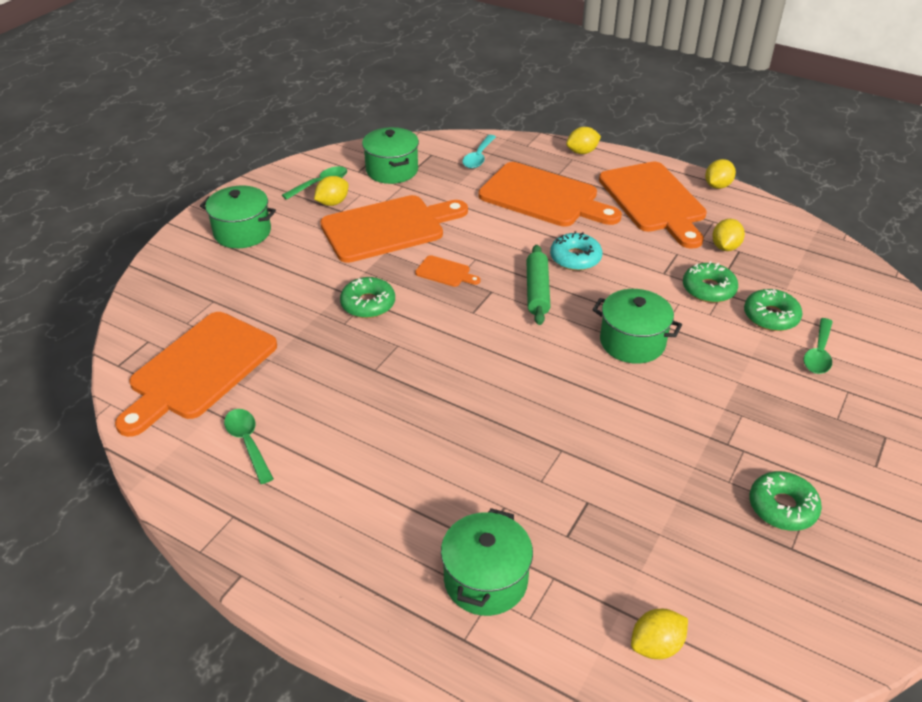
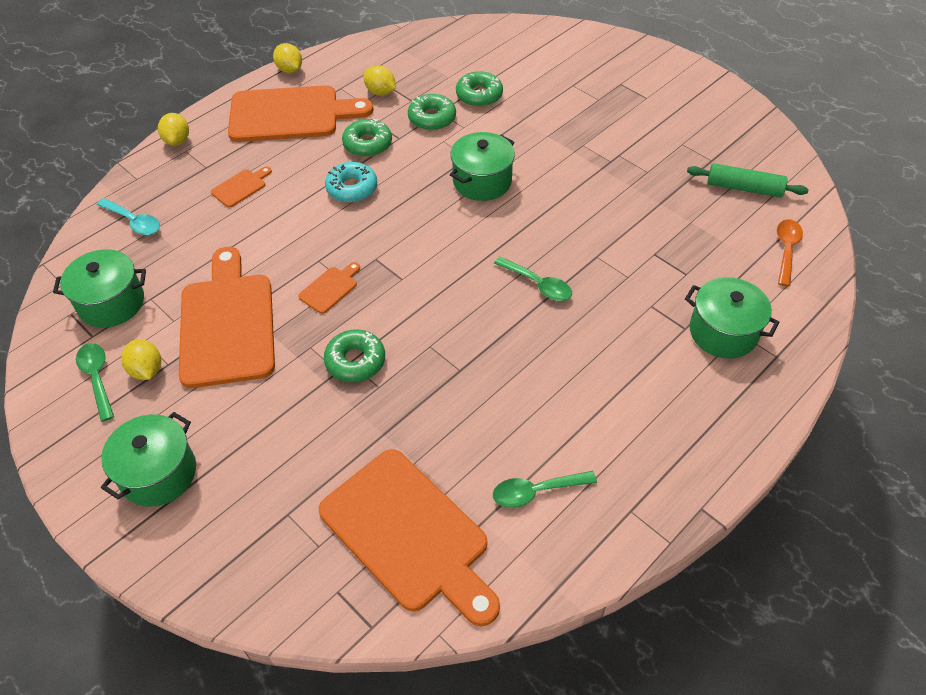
camera: 75 degrees left, 10 degrees up
(537, 291) = (389, 226): green rolling pin -> green rolling pin (744, 188)
(543, 197) = (241, 187): orange cutting board -> orange cutting board, size x0.42
(656, 645) = (786, 250): yellow lemon -> orange spoon
(782, 507) = (676, 153): green donut -> green donut (367, 144)
(818, 353) = (529, 85): green spoon -> green spoon (538, 284)

